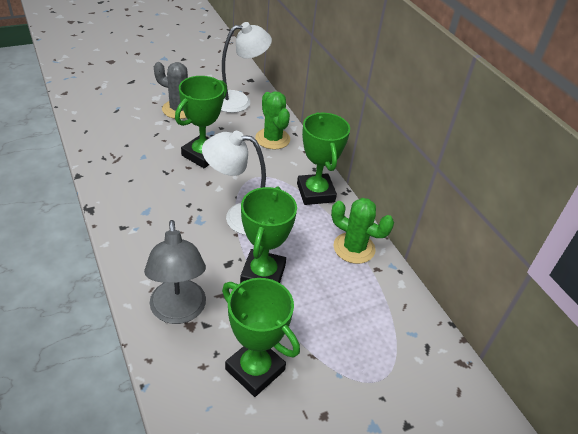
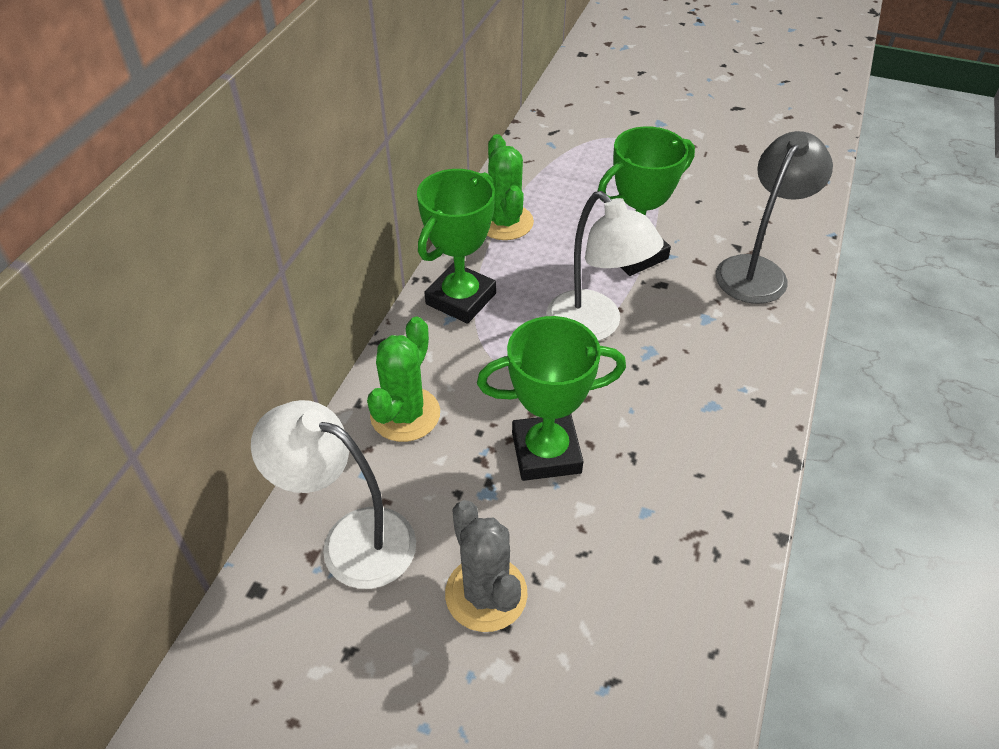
camera: 130 degrees left, 5 degrees up
(255, 369) = (720, 194): green trophy -> none

